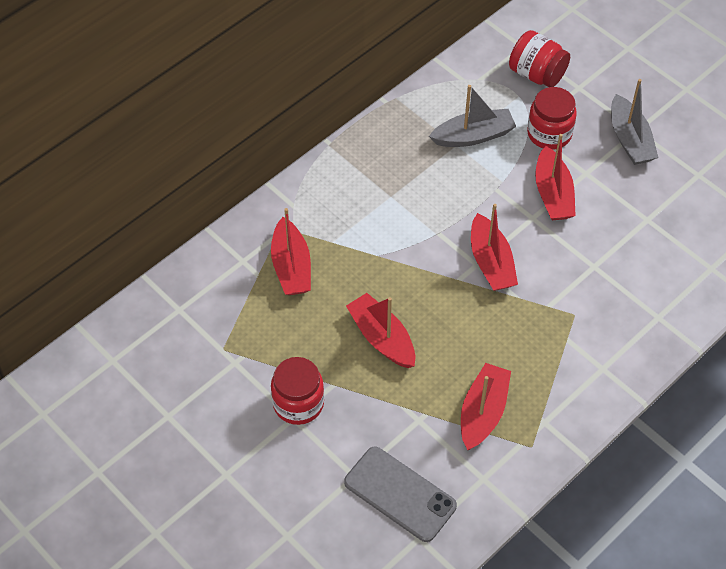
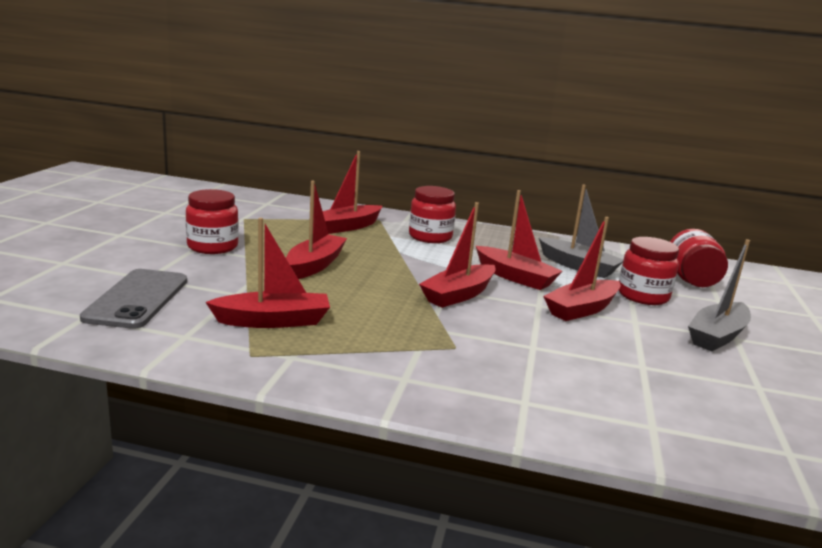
camera: 55 degrees right, 35 degrees down
(351, 209) = (430, 237): none -> red jar
(474, 199) = (515, 277): none -> red boat

